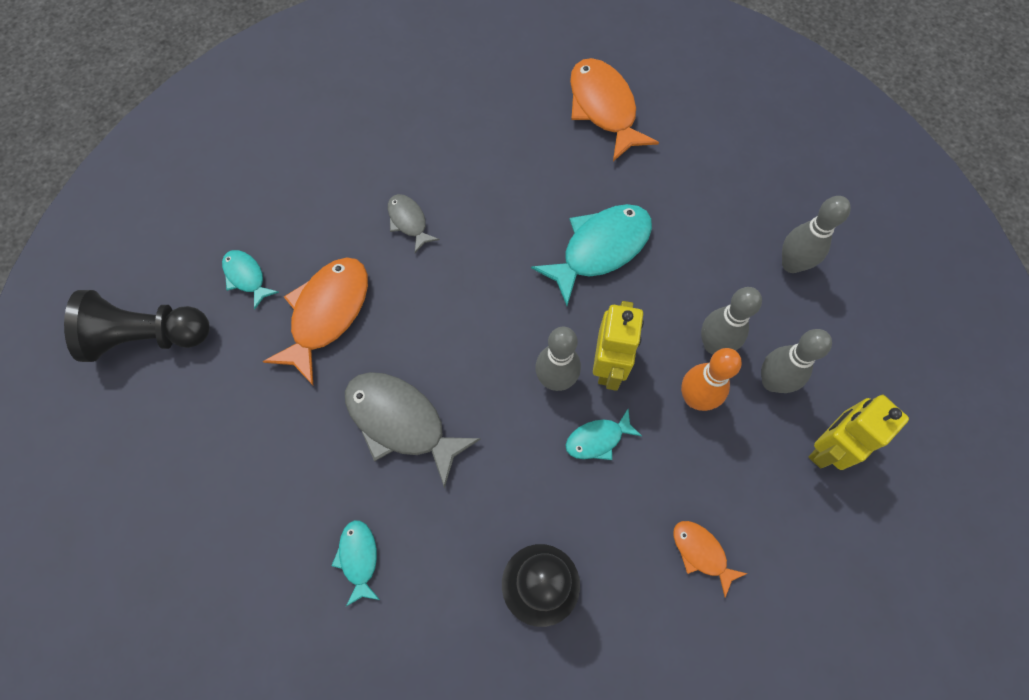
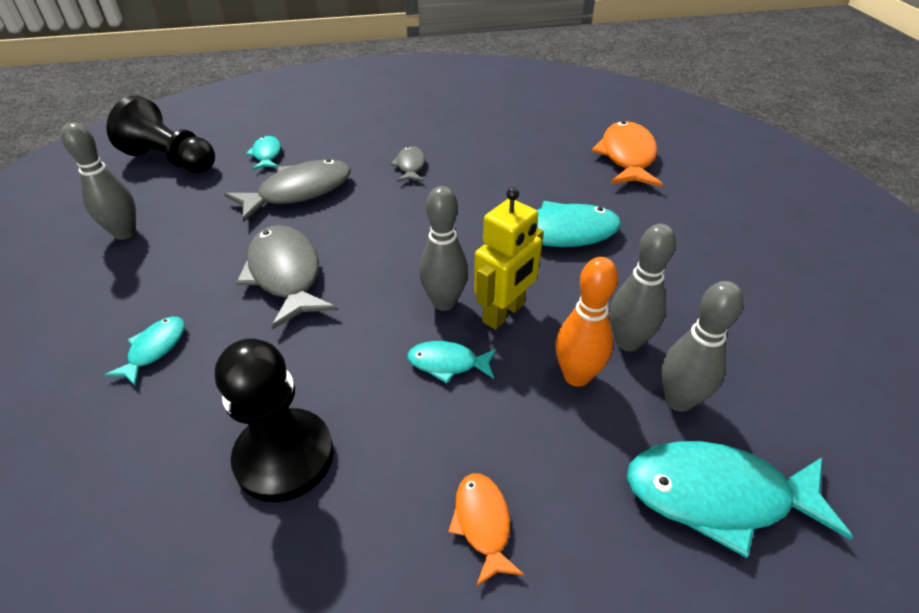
camera: 30 degrees right, 25 degrees down
(327, 314) = (299, 192): orange fish -> grey fish
(791, 264) = (759, 314): grey bowling pin -> grey bowling pin (125, 233)
(827, 447) = (717, 495): yellow robot -> turquoise fish

